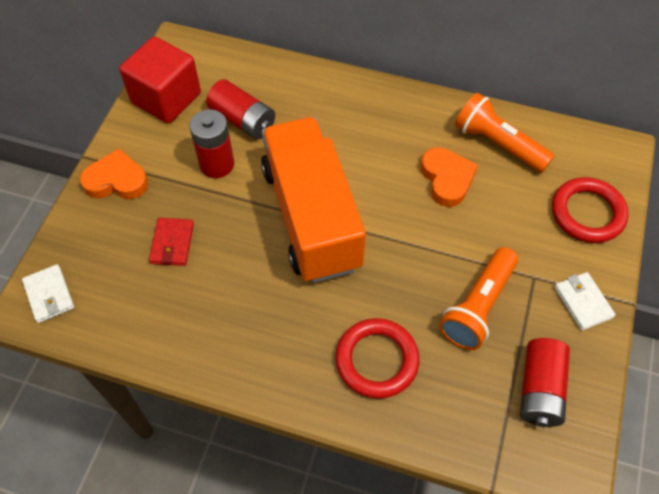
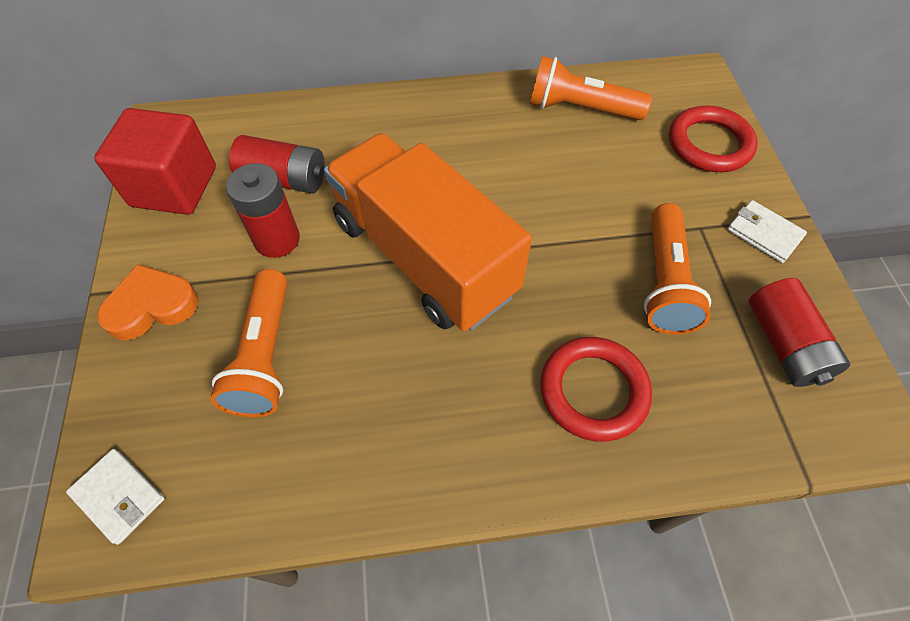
camera: 25 degrees left, 0 degrees up
(172, 243) = (265, 355): red wallet -> orange flashlight
(447, 179) = (550, 161): orange heart -> none

